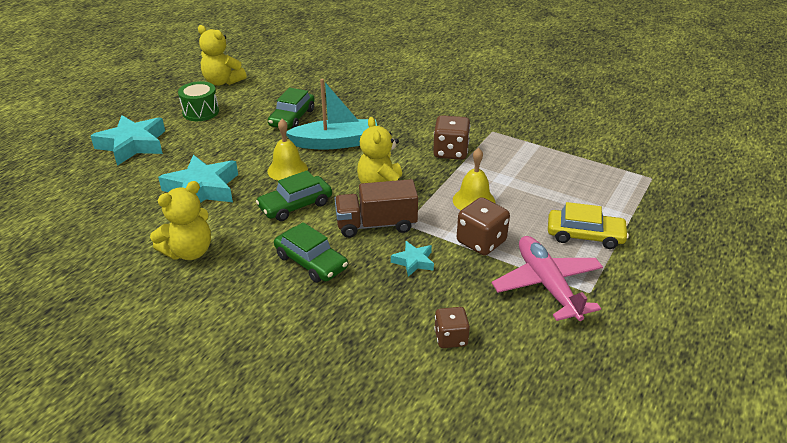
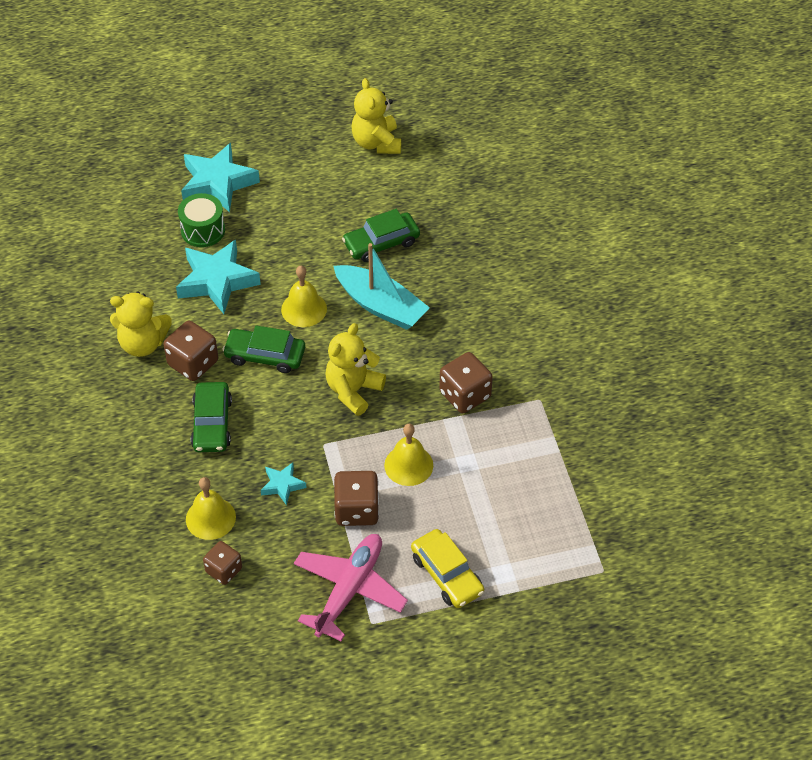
camera: 45 degrees right, 15 degrees up
(201, 112) = (313, 176): green drum -> green drum (203, 230)
(246, 239) = (193, 363): none -> brown dice
(376, 224) = (300, 426): brown truck -> none
(392, 314) = (210, 518): none -> yellow bell

